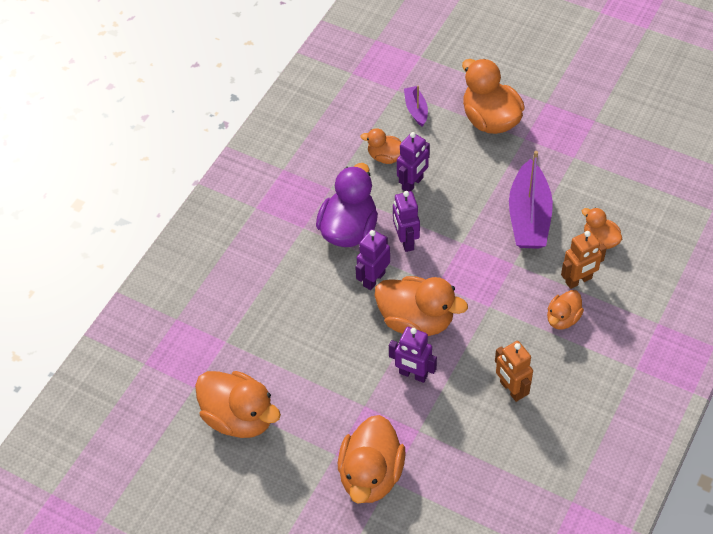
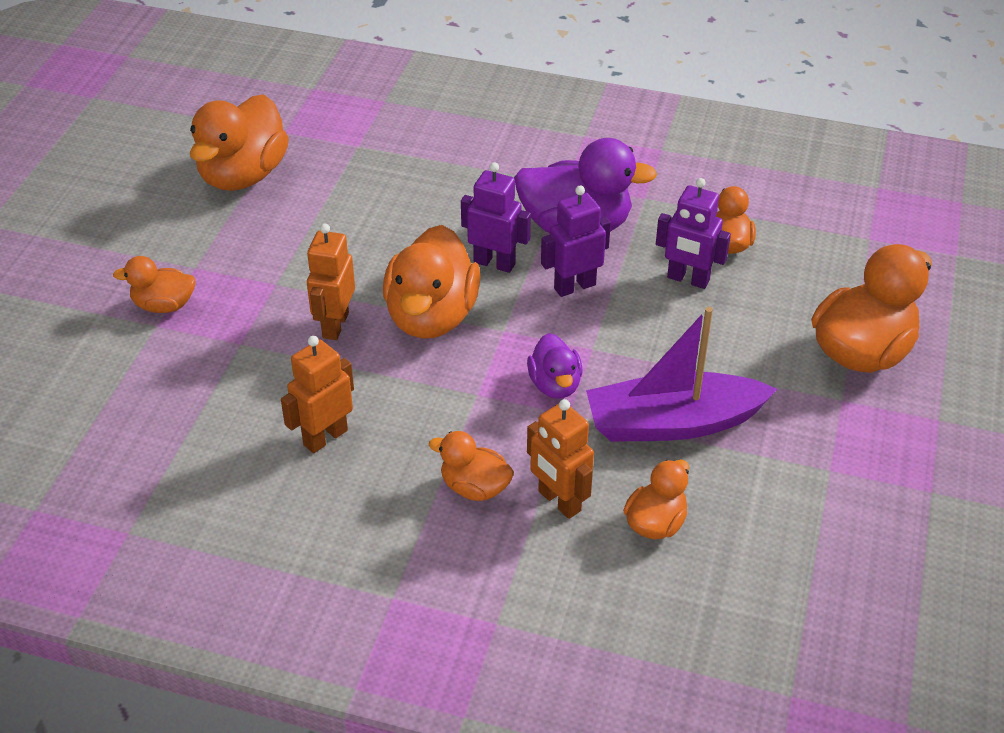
camera: 75 degrees right, 10 degrees down
(371, 475) = (164, 305): orange duck -> orange duck, size x0.54
(413, 374) = (335, 325): purple robot -> orange robot
(416, 110) = (839, 264): purple boat -> none
(489, 266) = (555, 385): none -> purple duck

